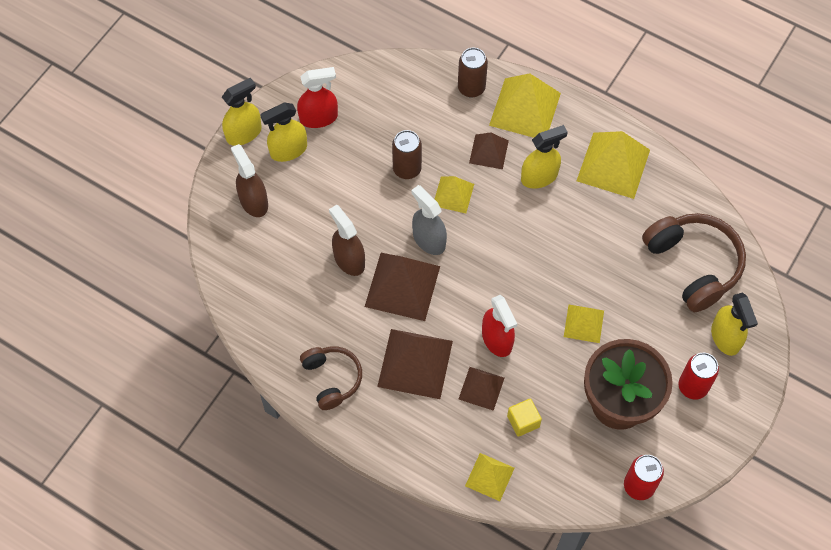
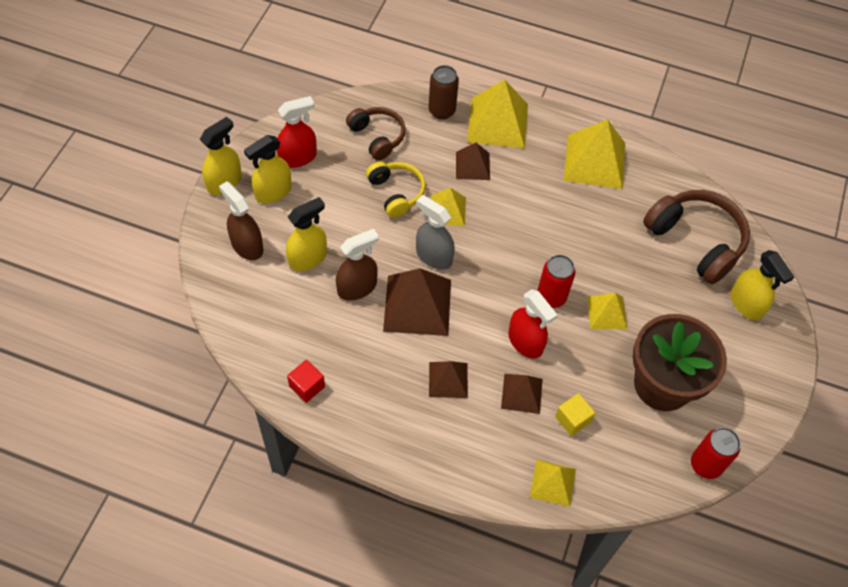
camera: 15 degrees left, 5 degrees down
(283, 348) = (307, 386): none -> red cube
(332, 379) = (365, 410): brown headphones -> brown headphones (377, 137)
(349, 260) = (357, 287): brown spray bottle -> brown spray bottle turned 105 degrees clockwise
(407, 169) = (396, 193): brown can -> yellow headphones
(415, 363) = (448, 379): brown pyramid -> brown pyramid, size x0.57
(539, 177) = (527, 182): yellow spray bottle -> yellow spray bottle (308, 258)
(693, 386) = (729, 356): red can -> red can (551, 297)

